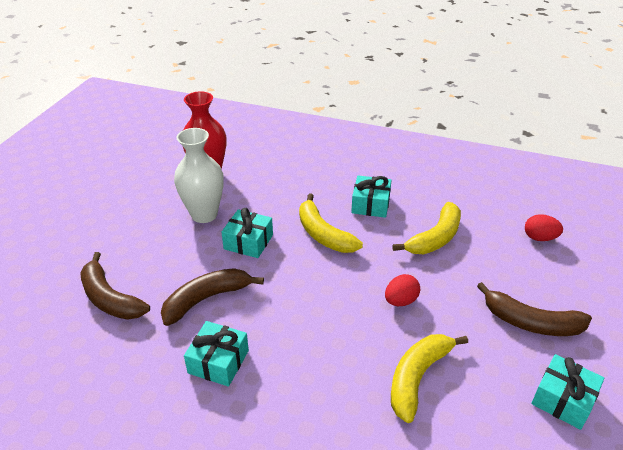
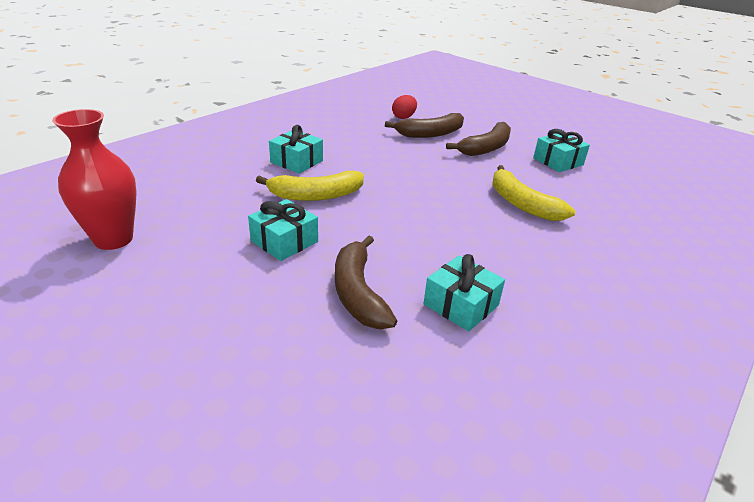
camera: 70 degrees left, 5 degrees down
(110, 298) = (294, 382): brown banana -> brown banana (430, 134)
(204, 214) = (197, 261): white vase -> none
(400, 301) = (435, 186): red egg -> none
(435, 238) = (370, 150): yellow banana -> none

